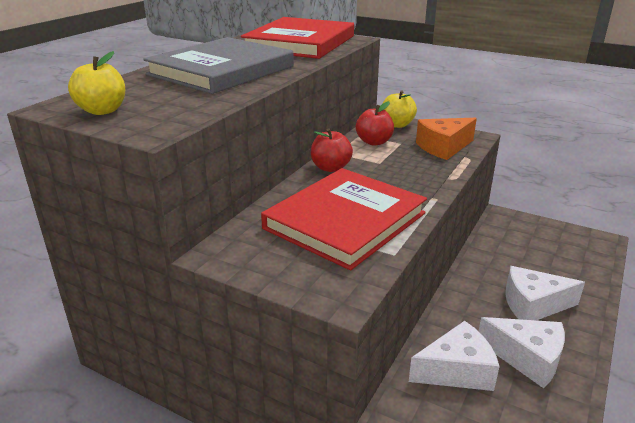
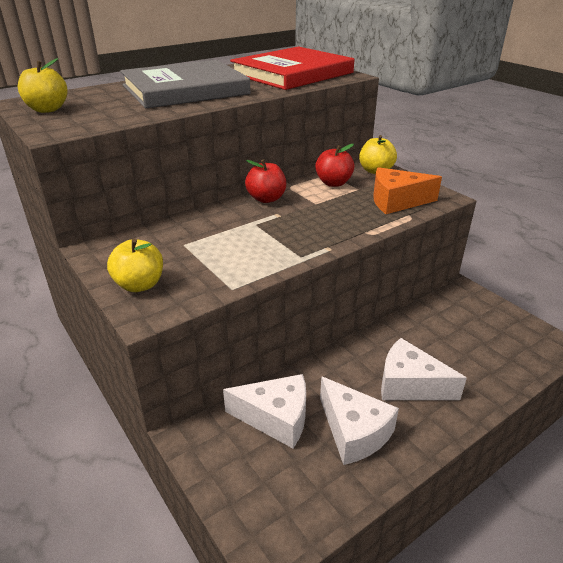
camera: 25 degrees right, 5 degrees up
(304, 275) = (139, 285): none -> yellow apple
(345, 221) = (224, 248): red book -> none

